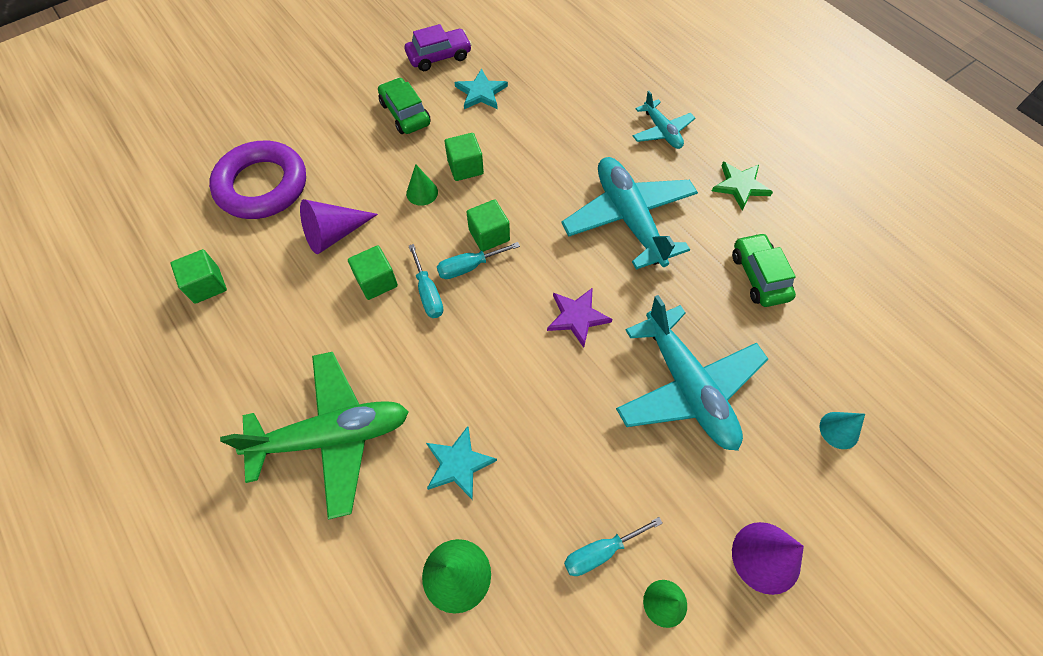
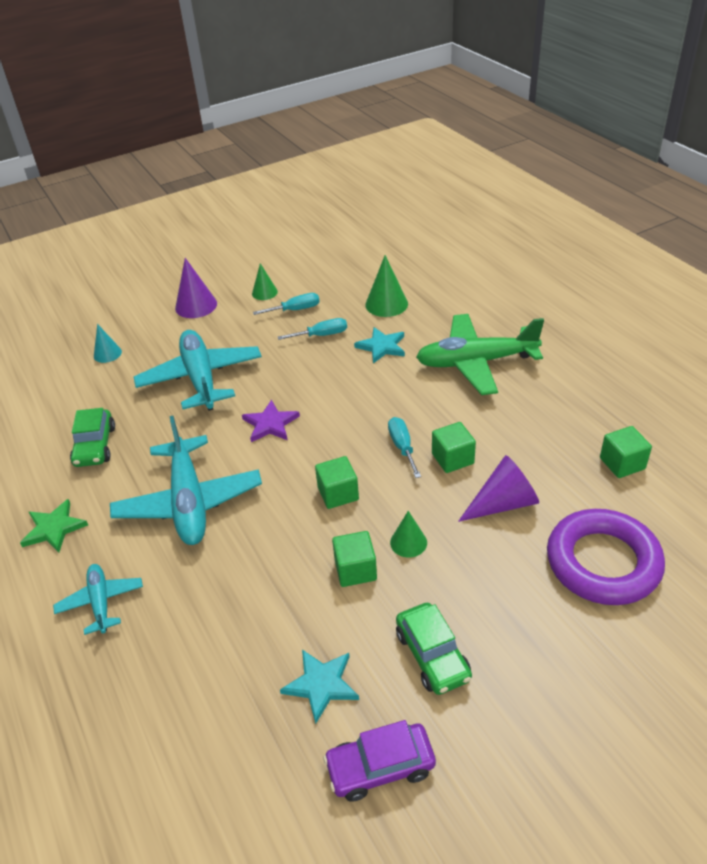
camera: 170 degrees left, 20 degrees down
(469, 267) = (362, 466): turquoise screwdriver -> turquoise screwdriver (322, 335)

